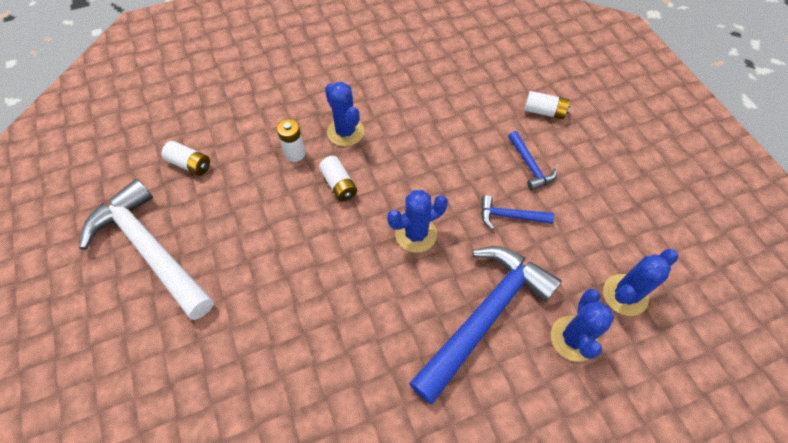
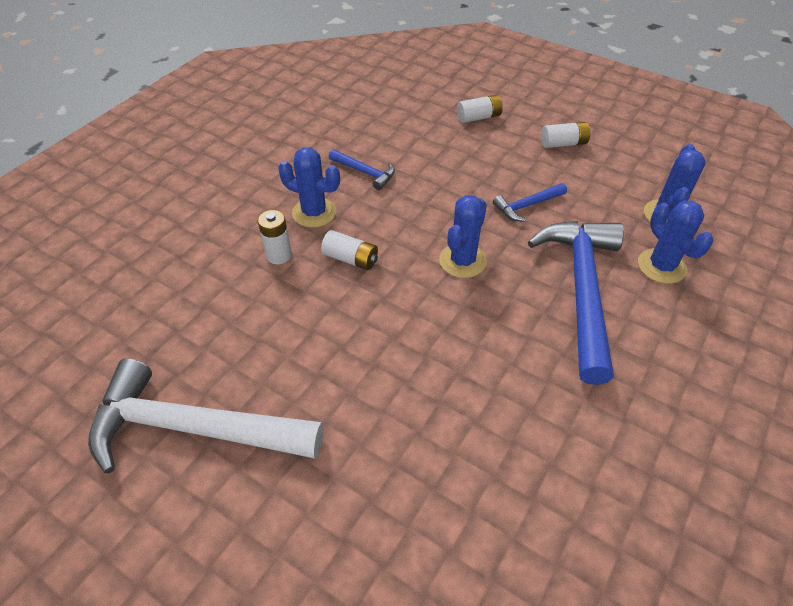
camera: 35 degrees left, 10 degrees down
(190, 164) = (165, 323): white battery -> white battery (563, 143)
(530, 166) = (506, 161): blue hammer -> blue hammer (365, 172)

